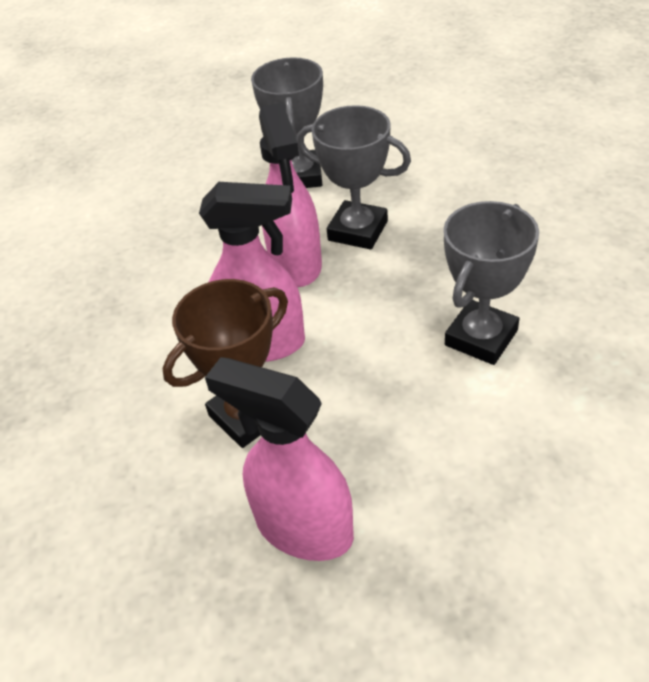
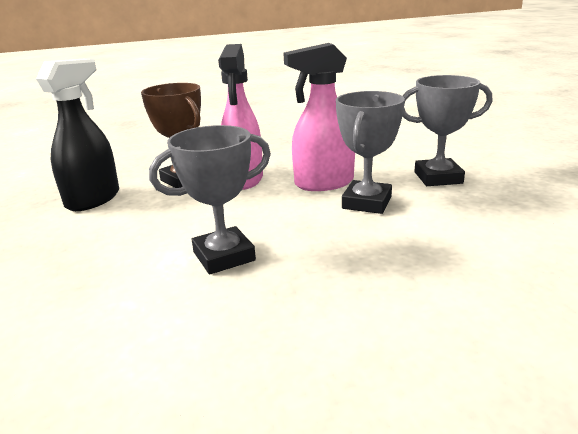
camera: 85 degrees right, 20 degrees down
(303, 528) = (93, 199): pink spray bottle -> black spray bottle
(481, 338) = (224, 256): grey trophy -> grey trophy turned 60 degrees counterclockwise

